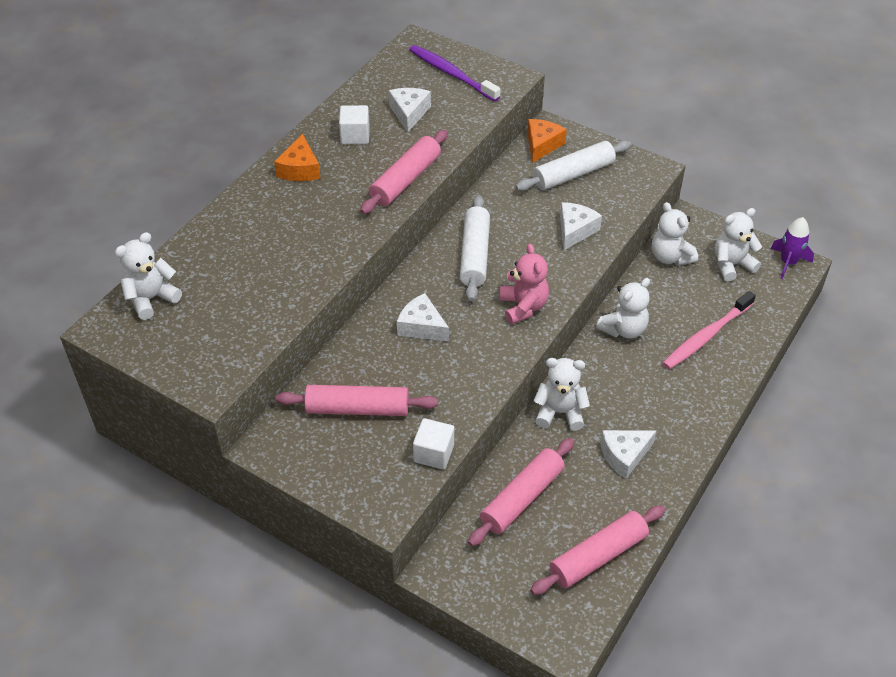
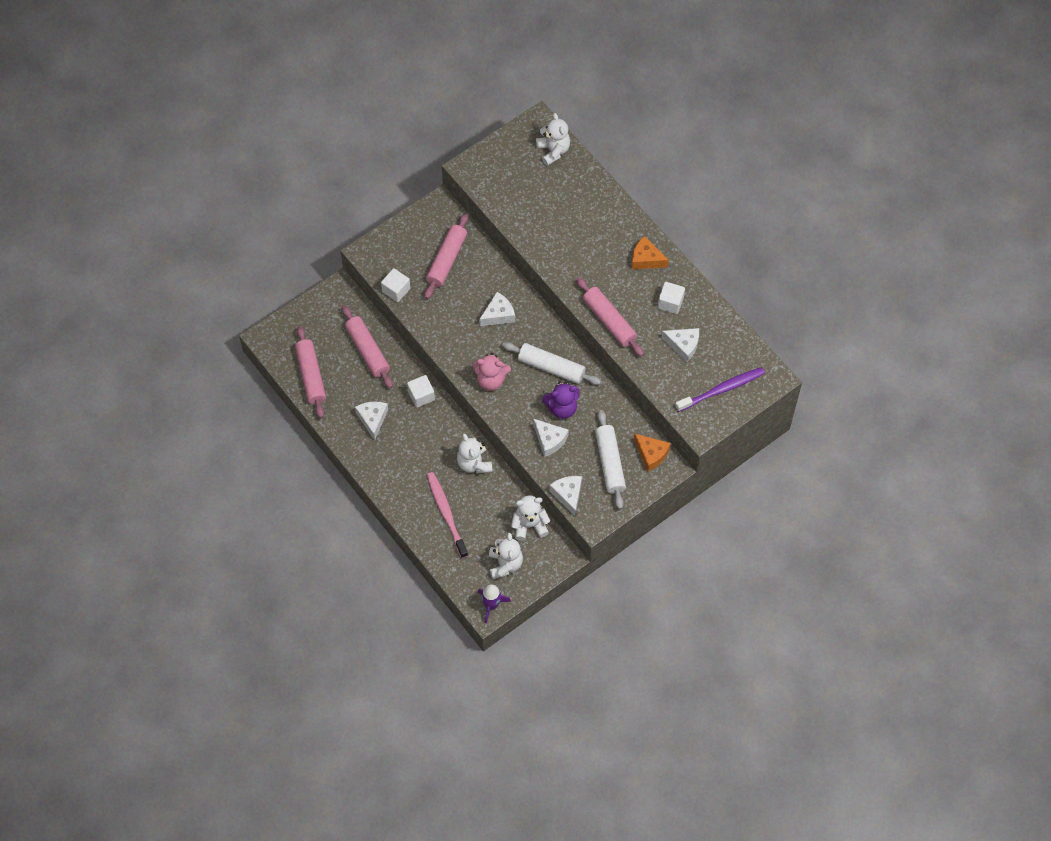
camera: 110 degrees right, 15 degrees up
(525, 231) = (562, 408): none -> purple teddy bear
(560, 412) = (421, 396): white teddy bear -> white cube
(635, 197) = (568, 495): none -> white cheese

